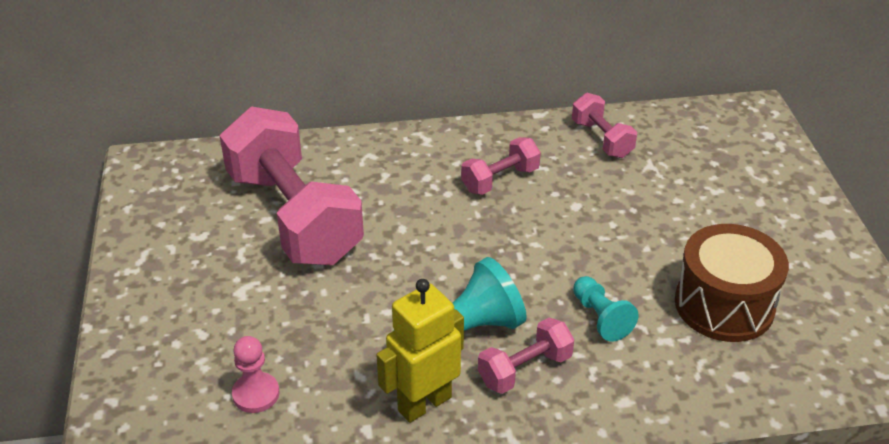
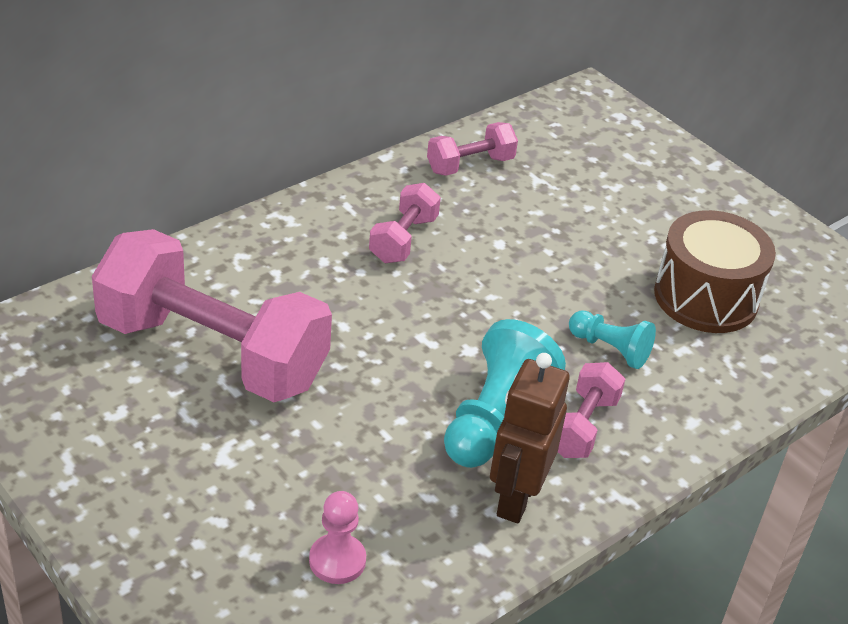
camera: 35 degrees left, 0 degrees up
(424, 403) = (516, 498): yellow robot -> brown robot
(601, 139) = (470, 165): pink dumbbell -> pink dumbbell turned 60 degrees counterclockwise

